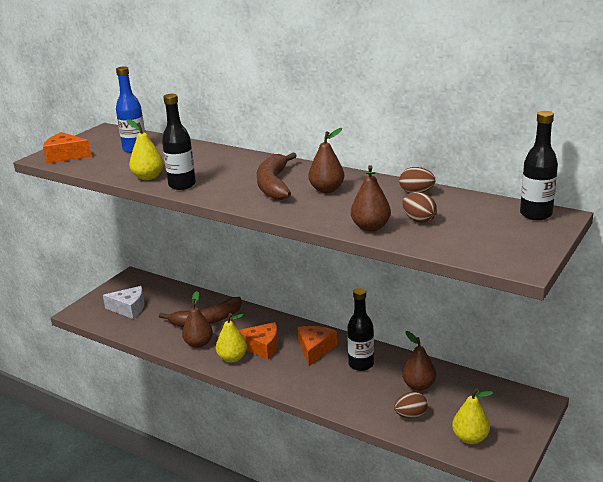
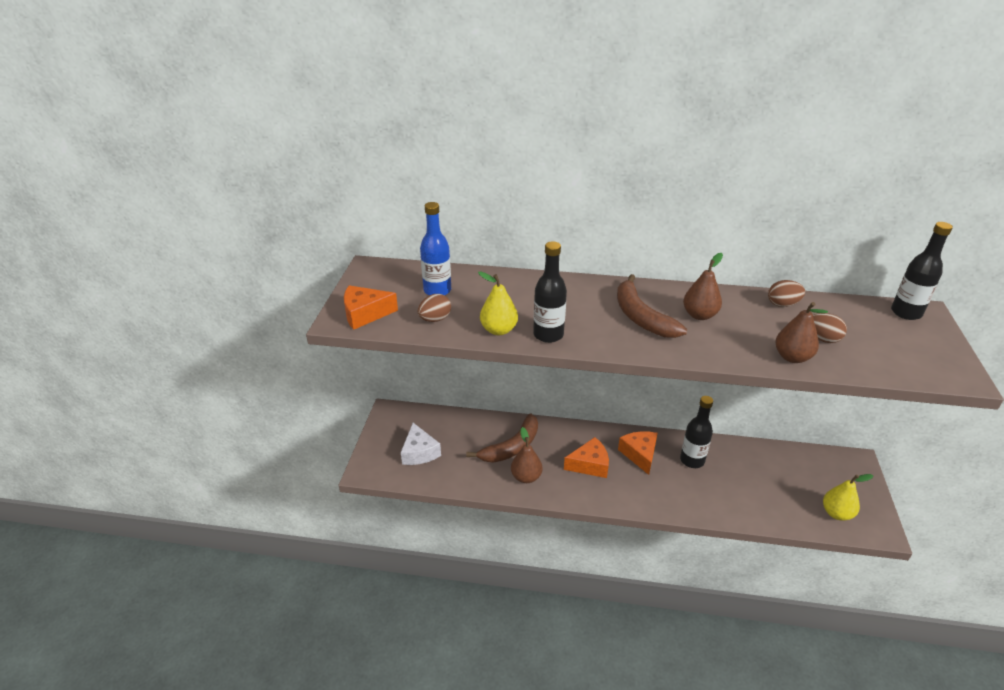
camera: 25 degrees left, 10 degrees up
(129, 308) = (419, 452): white cheese -> white cheese turned 90 degrees clockwise
(232, 358) = (572, 485): yellow pear -> none
(410, 415) = (774, 504): brown egg -> brown egg (435, 319)
(418, 386) = (756, 470): brown pear -> none

